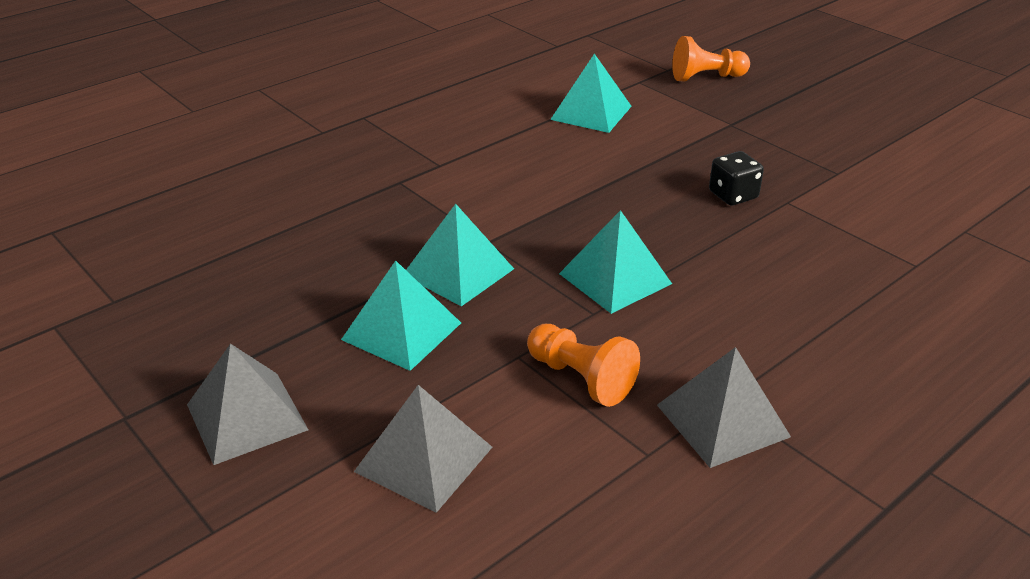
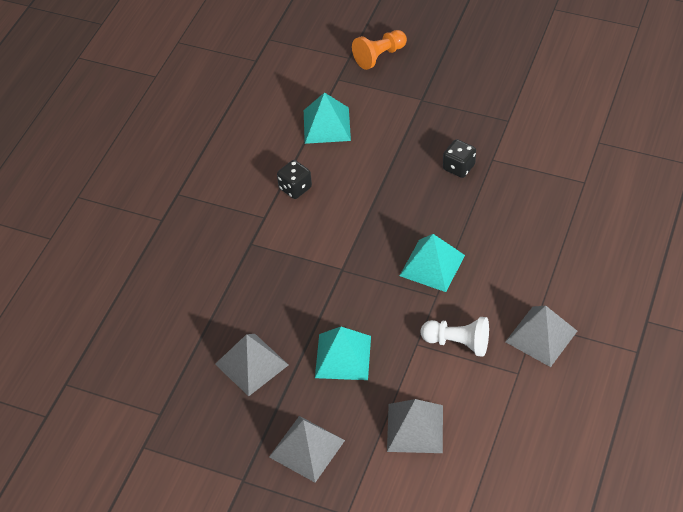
camera: 25 degrees left, 15 degrees up
(277, 294) = (251, 364): none -> grey pyramid
(458, 272) = (342, 300): turquoise pyramid -> none
(501, 152) = (295, 188): none -> black dice
(581, 378) = (458, 343): orange pawn -> white pawn

